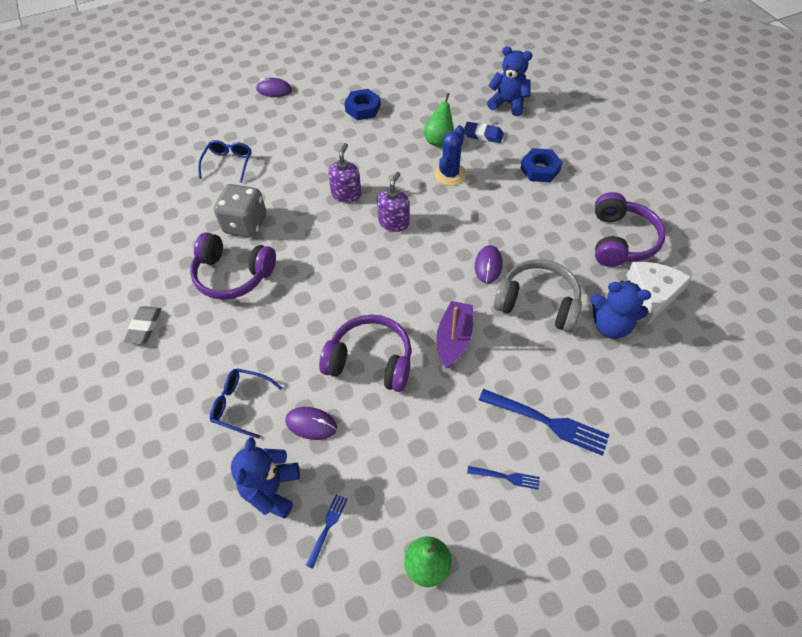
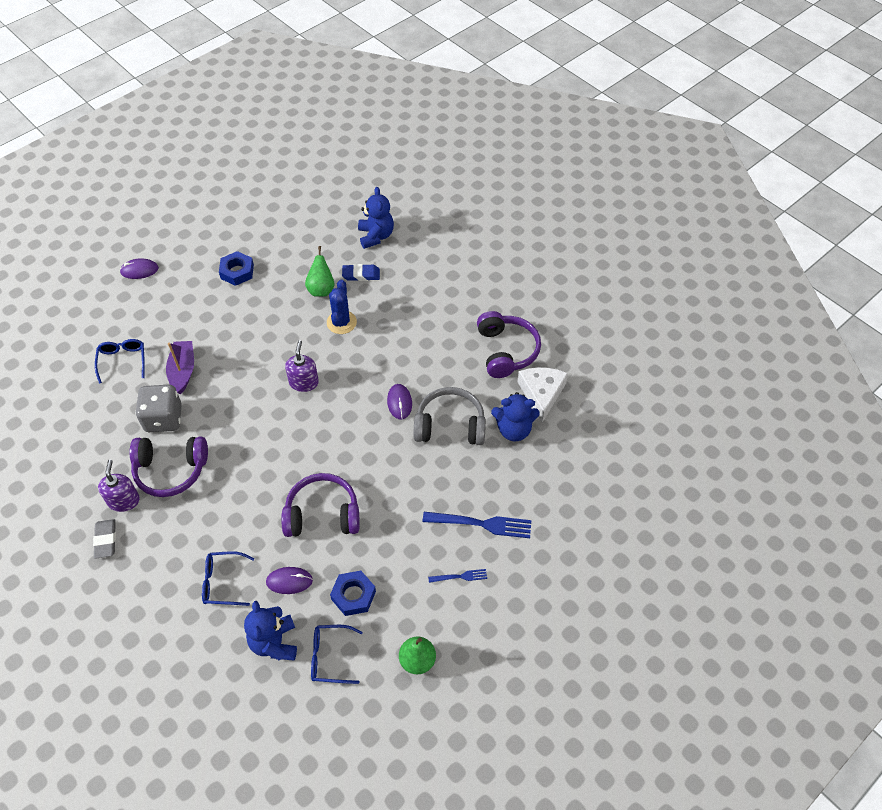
camera: 20 degrees left, 0 degrees up
(327, 527) = (330, 657): blue fork -> blue glasses
(346, 194) = (250, 365): purple soap dispenser -> purple soap dispenser (124, 500)
(454, 339) = (388, 476): purple boat -> purple boat (183, 371)
(508, 103) = (376, 236): blue teddy bear -> blue teddy bear turned 75 degrees clockwise
(540, 169) = (421, 298): blue nut -> blue nut (353, 595)

